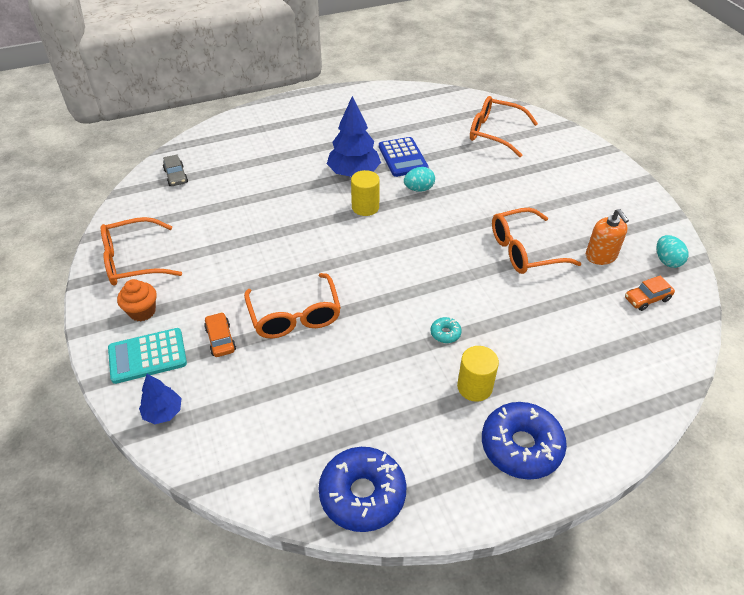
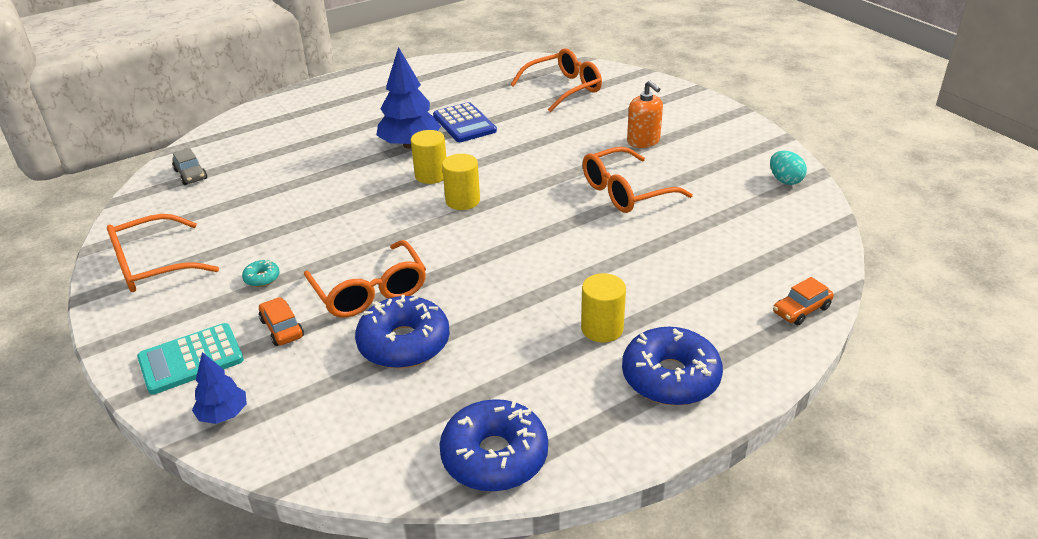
camera: 10 degrees left, 10 degrees down
(142, 311) = (175, 315): orange cupcake -> none
(312, 371) = (404, 343): none -> blue donut
(386, 237) = (462, 201): none -> yellow cylinder
(419, 189) = (490, 150): turquoise egg -> none
(445, 333) = (555, 282): turquoise donut -> turquoise donut (262, 278)
(494, 133) = (564, 88): orange glasses -> orange glasses turned 135 degrees clockwise
(601, 256) = (712, 185): orange soap dispenser -> orange soap dispenser (643, 141)
(647, 299) = (773, 217): orange car -> orange car (801, 310)

